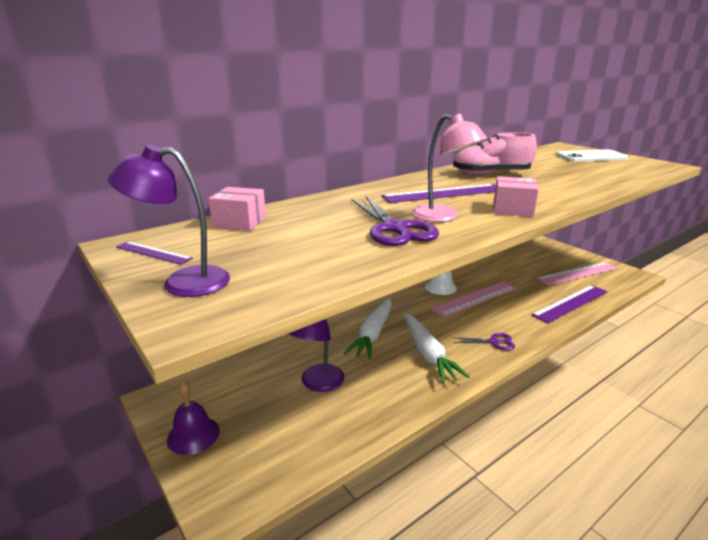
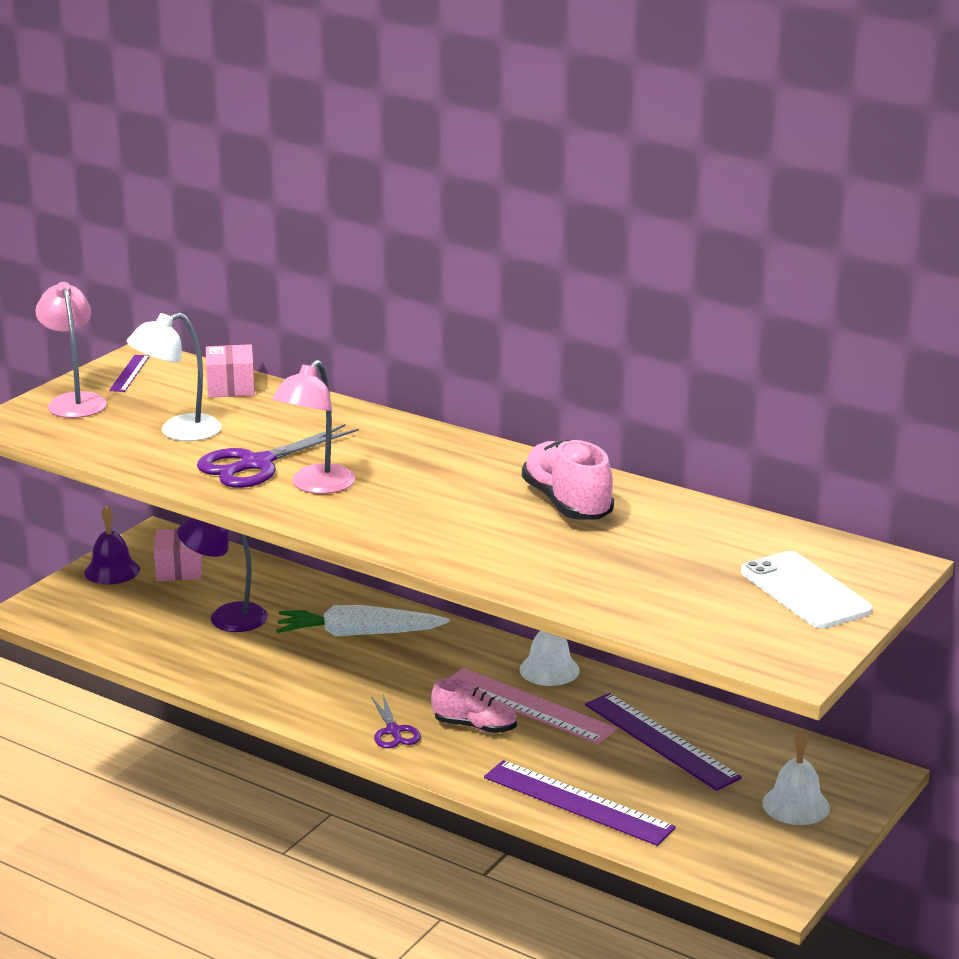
camera: 70 degrees right, 0 degrees up
(183, 282) = (75, 401): purple lamp -> pink lamp
(308, 246) = (178, 432): none -> white lamp
(428, 354) = (331, 681): white carrot -> none
(443, 193) = (423, 477): purple ruler -> purple ruler (661, 741)
(493, 316) = (475, 726): none -> pink shoe
(512, 209) = (377, 526): pink box -> pink box (179, 569)
(569, 260) = (796, 805): none -> white bell
(577, 273) = (727, 814): pink ruler -> none

